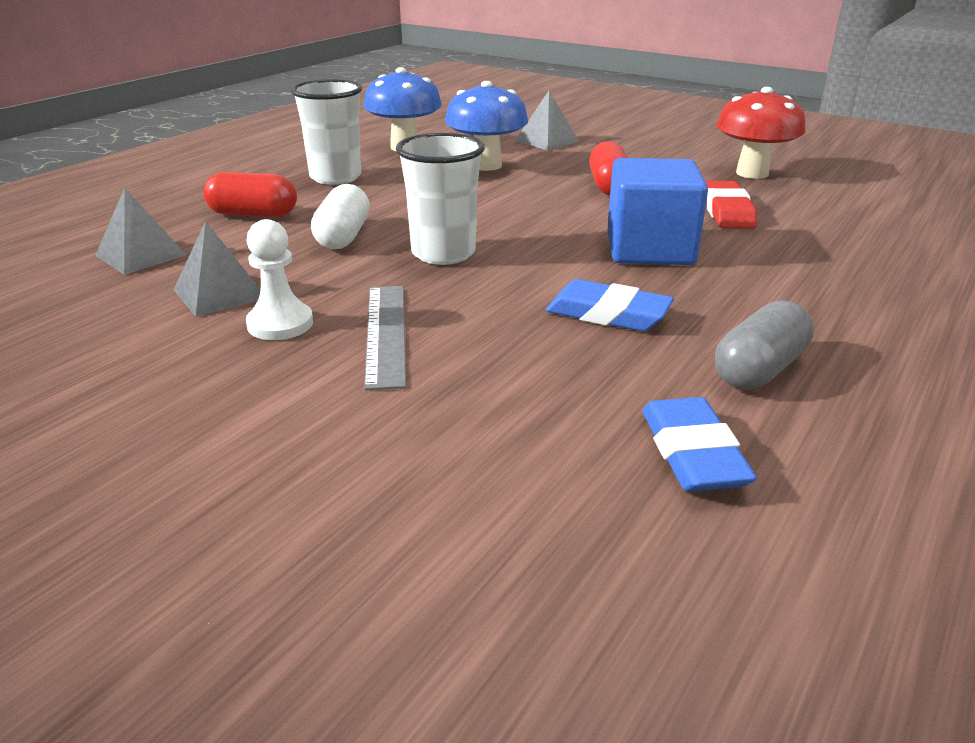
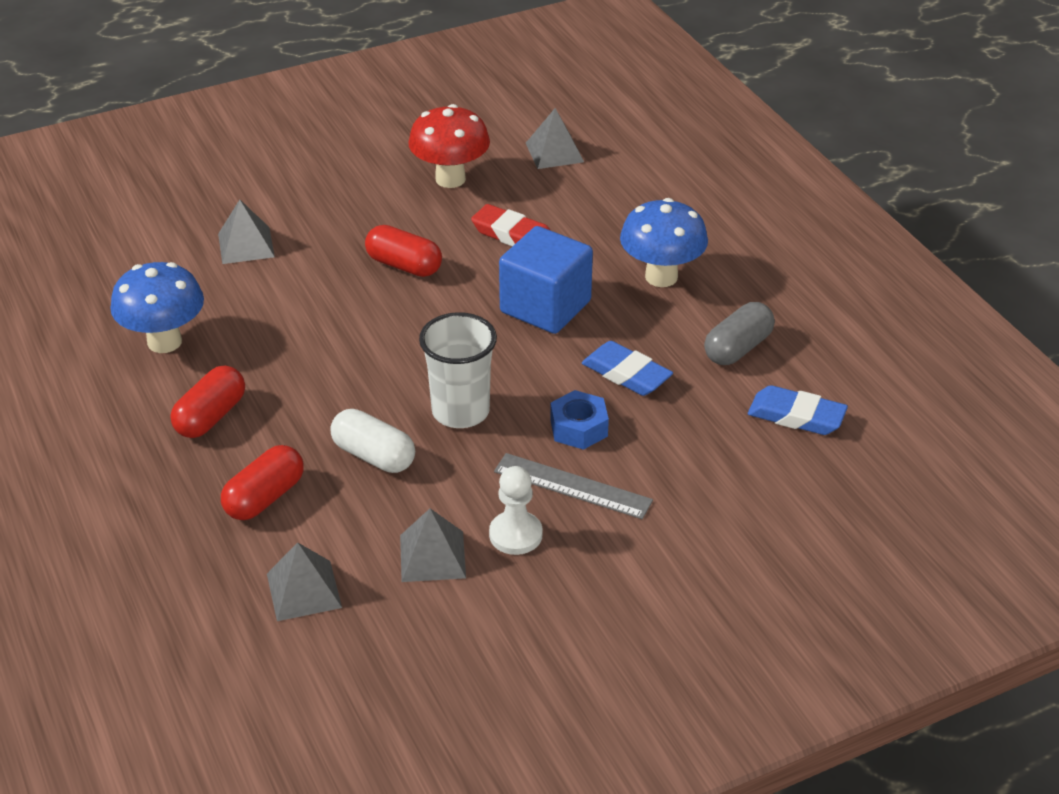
camera: 60 degrees left, 10 degrees up
(335, 177) = (211, 417): white cup -> red capsule
(485, 312) = (579, 428): none -> blue nut
(486, 165) = (278, 311): blue mushroom -> blue mushroom (661, 277)
(608, 314) = (626, 374): blue eraser -> blue eraser turned 75 degrees clockwise
(759, 369) = (738, 348): grey capsule -> grey capsule turned 60 degrees clockwise
(877, 197) = (554, 152): none -> grey pyramid

